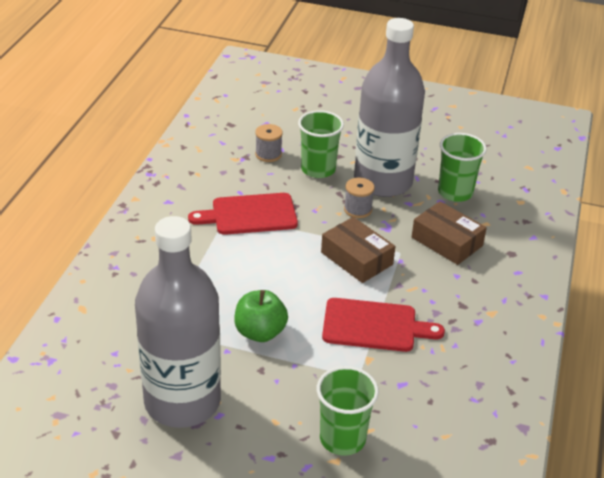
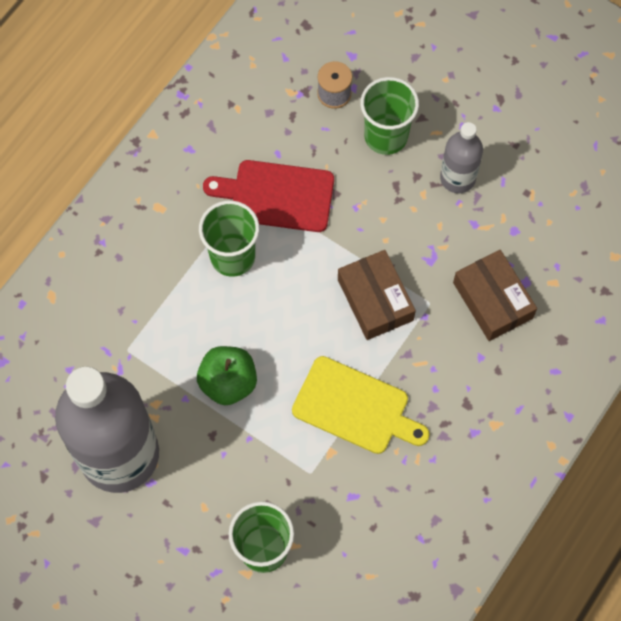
camera: 20 degrees right, 30 degrees up
(357, 209) = (407, 219): grey spool -> none
(374, 326) = (355, 407): red cutting board -> yellow cutting board
(383, 181) = (457, 178): grey bottle -> grey bottle, size x0.48
(455, 192) = (539, 219): green cup -> green cup (232, 256)

